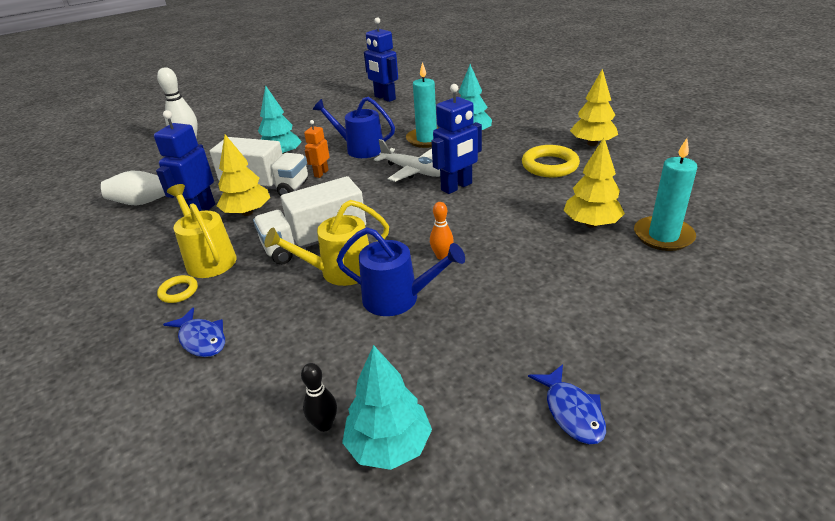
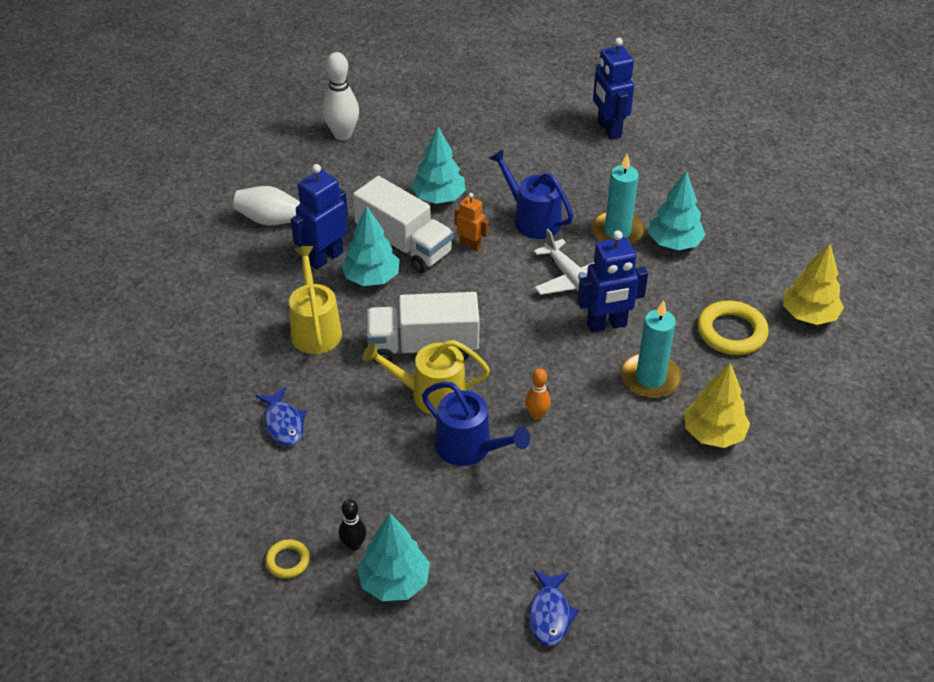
camera: 20 degrees right, 10 degrees up
(178, 291) = (277, 360): yellow ring -> yellow ring (288, 561)
(247, 212) = (371, 278): yellow tree -> turquoise tree
(321, 173) = (470, 245): orange robot -> orange robot turned 75 degrees clockwise
(663, 236) = (774, 479): turquoise candle -> turquoise candle (650, 378)

